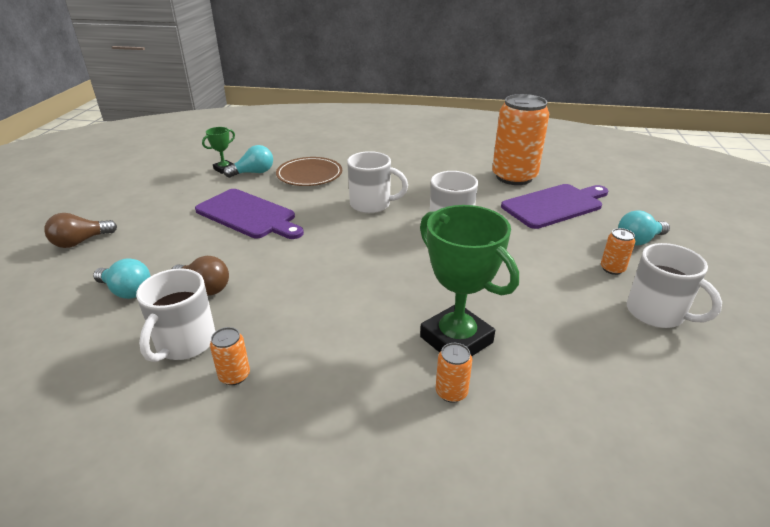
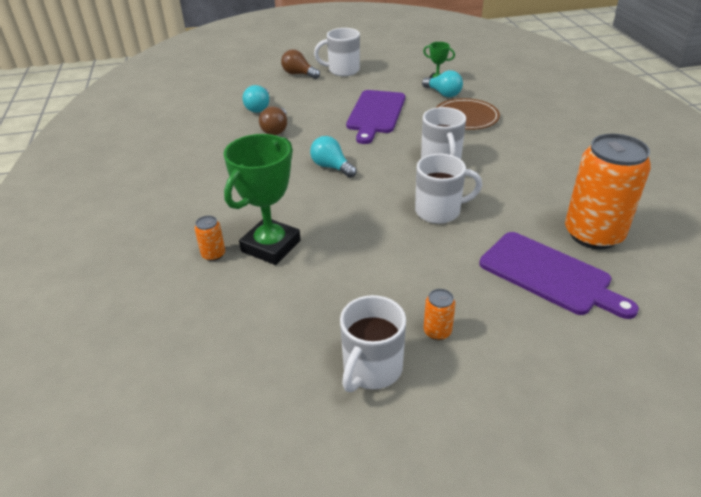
camera: 70 degrees right, 5 degrees up
(184, 343) = (221, 143): white mug -> white mug (343, 70)
(234, 376) = (200, 168): orange can -> none
(638, 240) = (520, 353): turquoise light bulb -> turquoise light bulb (331, 167)

